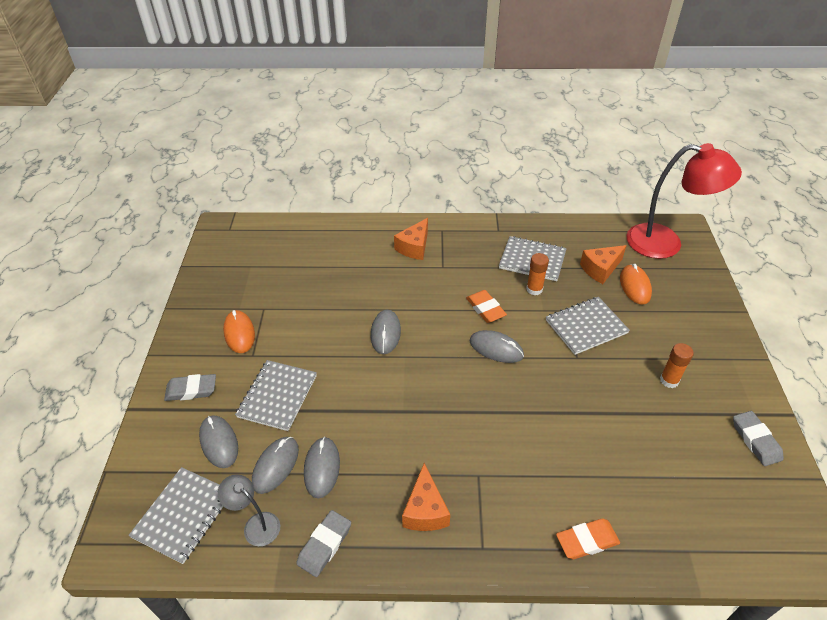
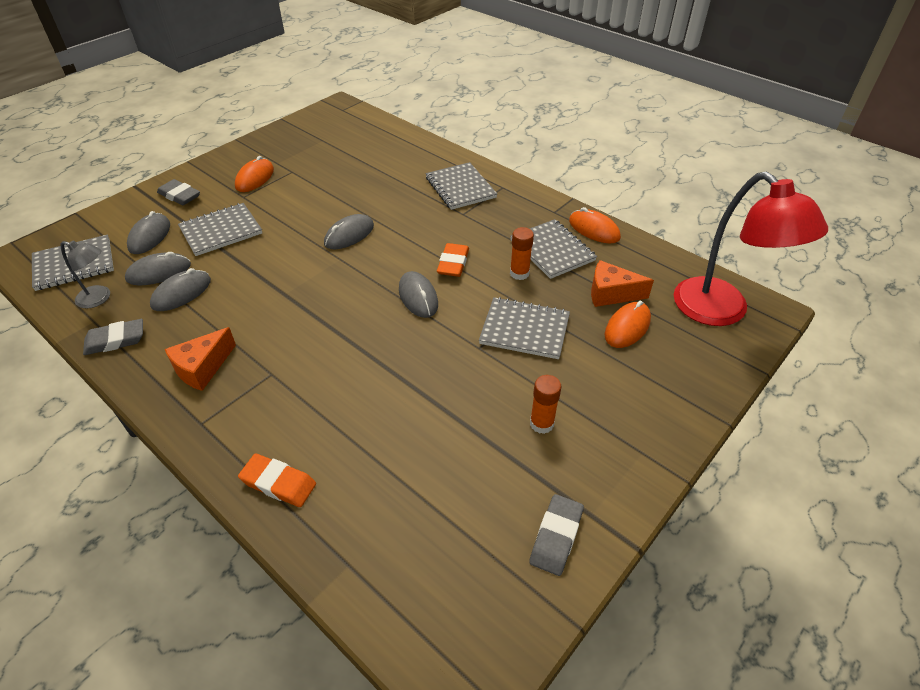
camera: 40 degrees right, 0 degrees up
(256, 524) = (99, 298): grey lamp -> grey lamp turned 120 degrees clockwise
(414, 247) = (460, 188): orange cheese -> grey notebook
(537, 229) = (594, 229): none -> orange mouse

